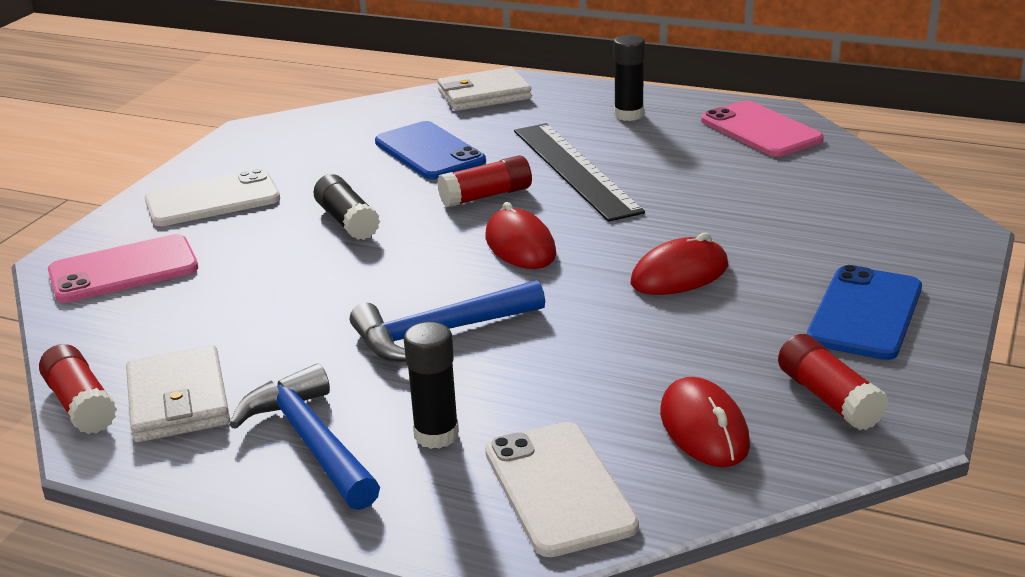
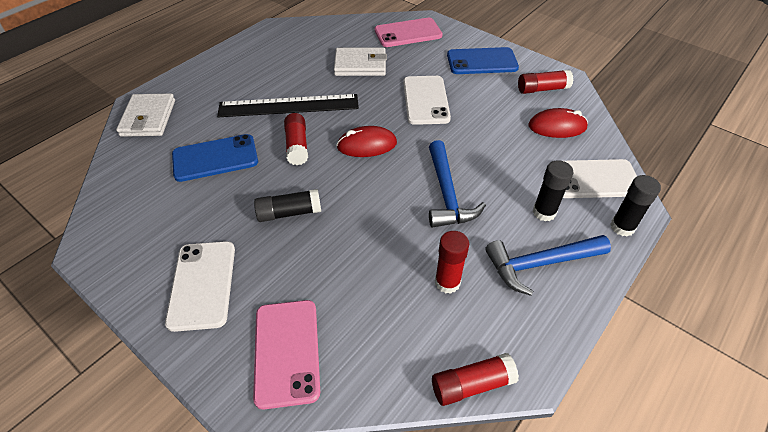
camera: 75 degrees left, 20 degrees up
(178, 400) = (482, 325): white wallet -> white wallet (360, 65)
(252, 361) = (447, 282): none -> red glue stick
(628, 115) = (234, 71): black glue stick -> black glue stick (622, 227)
(679, 275) = (426, 100): red mouse -> white phone
(760, 130) = (291, 37): pink phone -> pink phone (408, 33)
(865, 313) = (482, 62): blue phone -> blue phone turned 45 degrees counterclockwise

